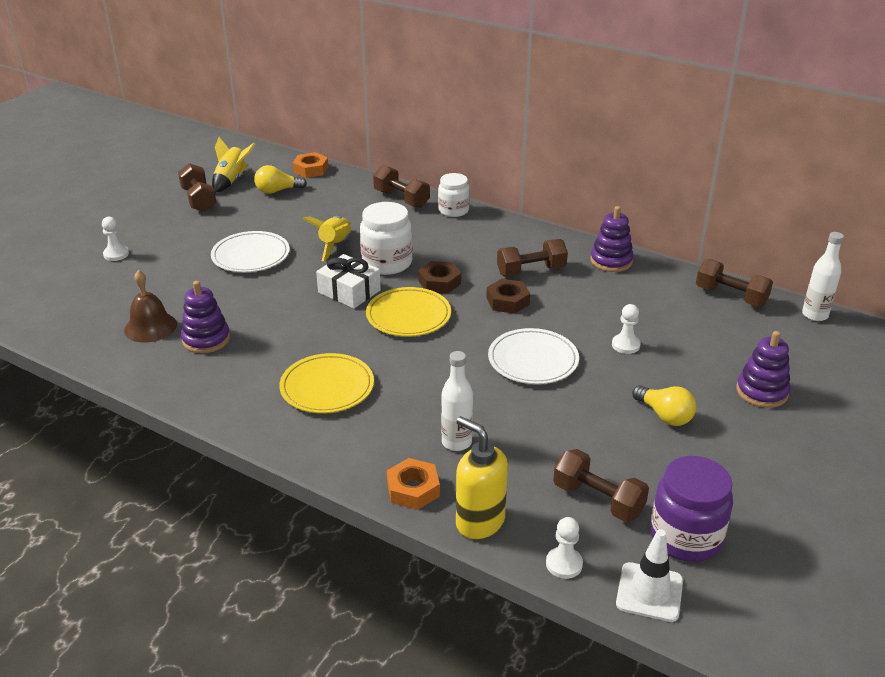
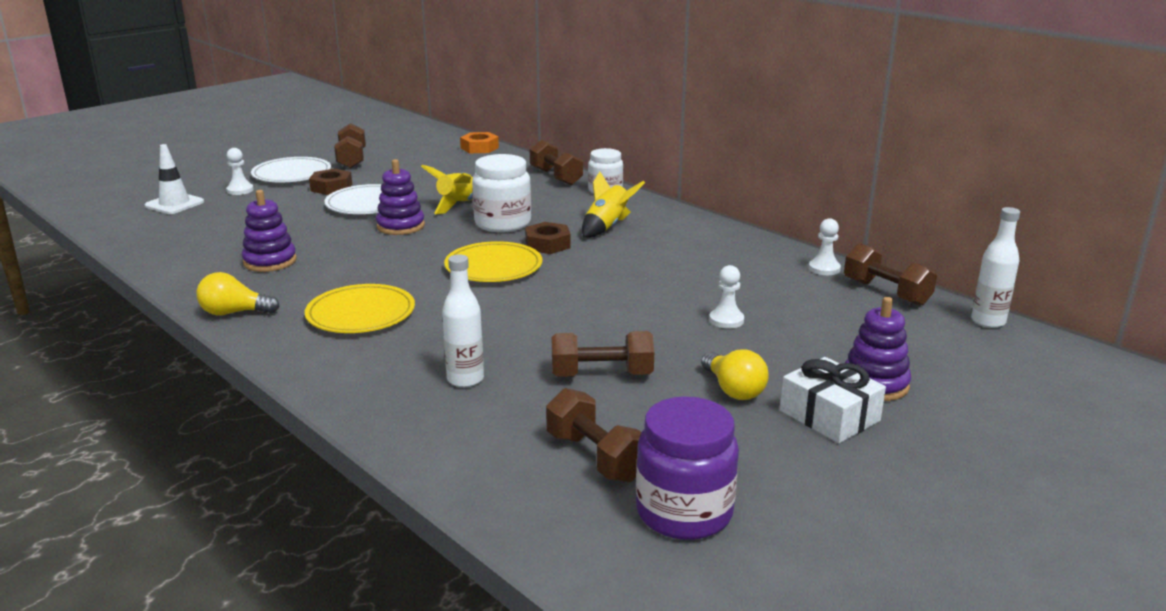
camera: 15 degrees right, 10 degrees down
(150, 327) = (224, 246): brown bell -> none
(231, 180) = (395, 149): yellow rocket -> yellow rocket (607, 227)
(277, 191) = (433, 160): yellow light bulb -> yellow light bulb (234, 313)
(349, 291) = (445, 241): white gift -> white gift (829, 415)
(413, 489) = (384, 414): orange nut -> none
(479, 521) = (437, 455): yellow soap dispenser -> none
(507, 301) = (612, 267): brown nut -> brown nut (331, 187)
(531, 271) = (657, 246): brown dumbbell -> brown dumbbell (601, 375)
(533, 360) = (606, 319): white plate -> white plate (292, 174)
(564, 564) = (509, 513): white pawn -> white pawn (824, 269)
(611, 261) = (756, 247): purple stacking toy -> purple stacking toy (400, 226)
(649, 592) = (599, 561): white traffic cone -> white traffic cone (174, 204)

